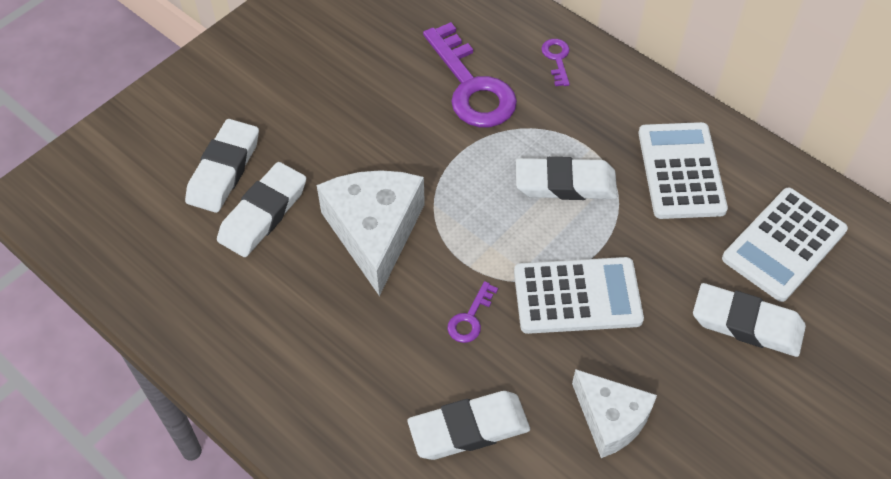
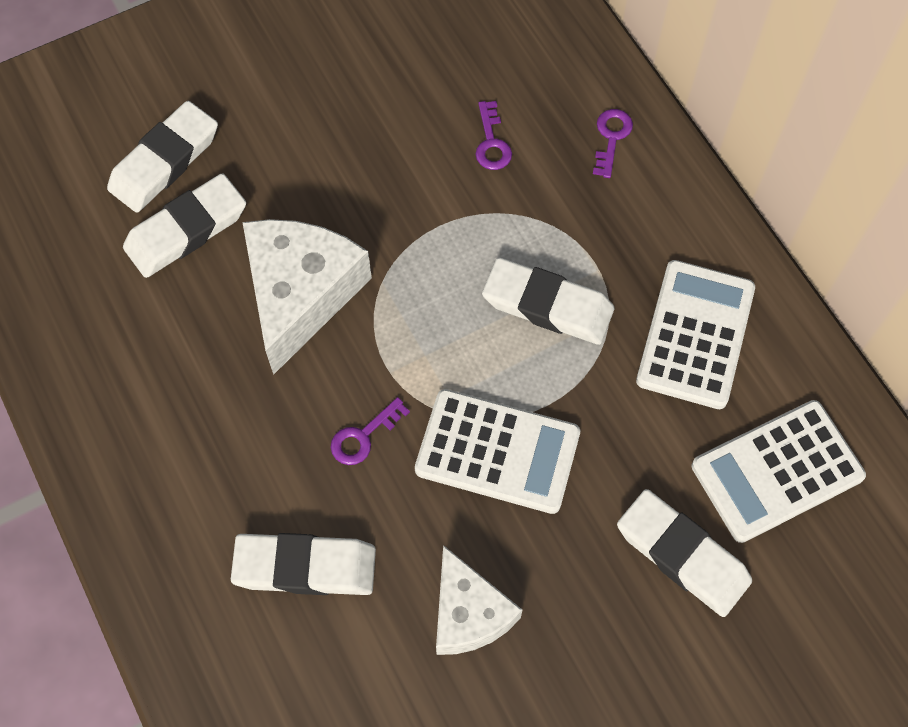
camera: 20 degrees right, 10 degrees up
(471, 86) = (491, 142): purple key -> purple key, size x0.45

